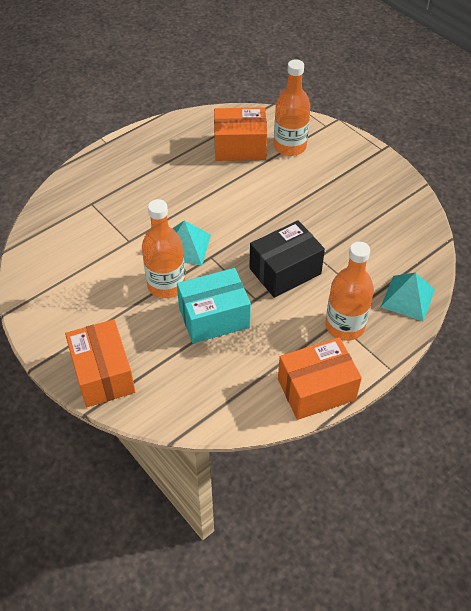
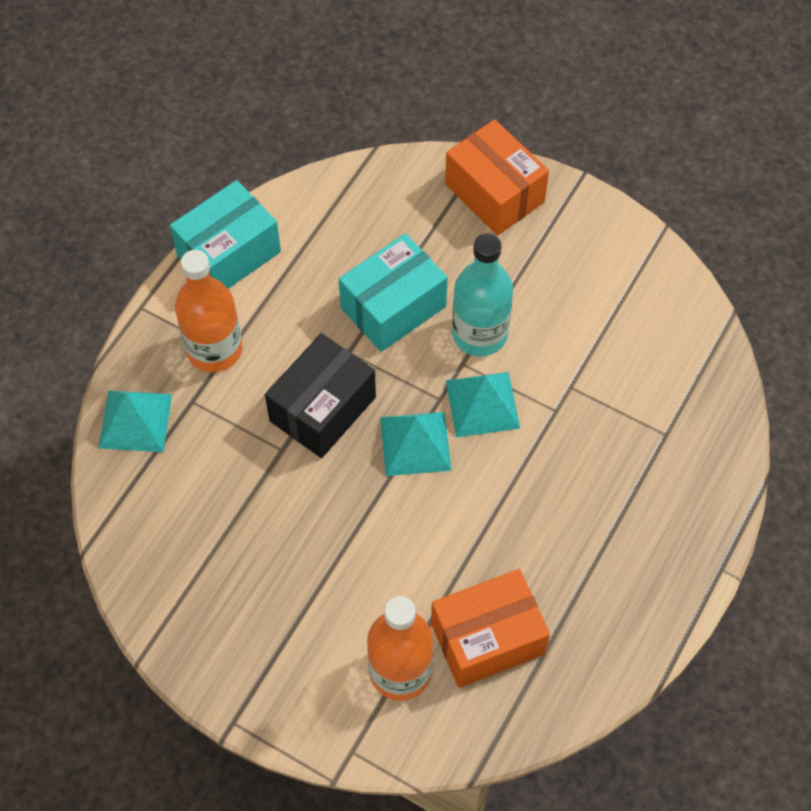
camera: 160 degrees right, 10 degrees up
(166, 285) = (479, 334): orange bottle -> turquoise bottle
(236, 238) = (415, 443): none -> turquoise pyramid
(316, 389) = (229, 254): orange box -> turquoise box

